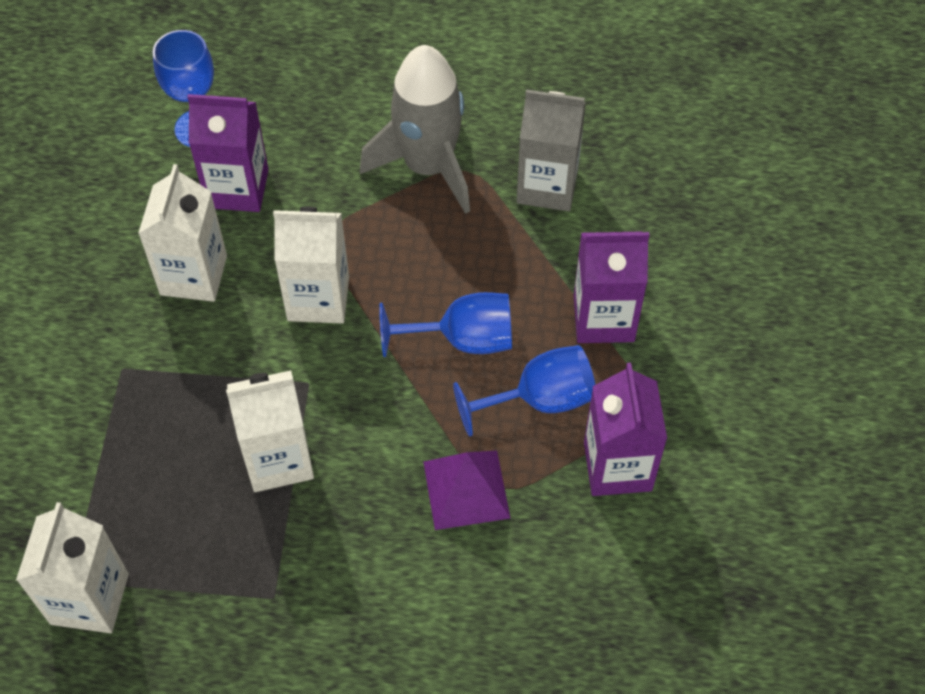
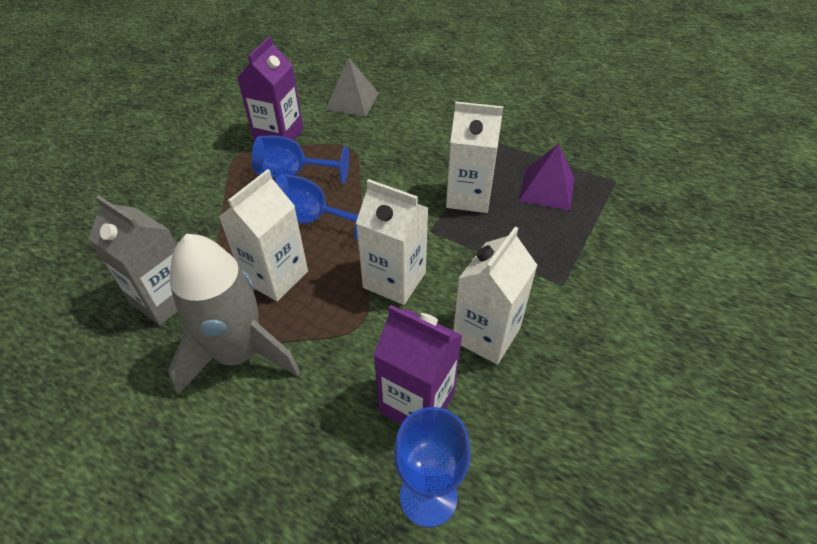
camera: 155 degrees left, 10 degrees down
(89, 599) = (605, 170): white carton -> white carton (275, 276)
(466, 489) = (367, 151): purple pyramid -> purple pyramid (547, 189)
(561, 600) = (352, 101): none -> grey pyramid
(603, 318) = (216, 201): purple carton -> none

